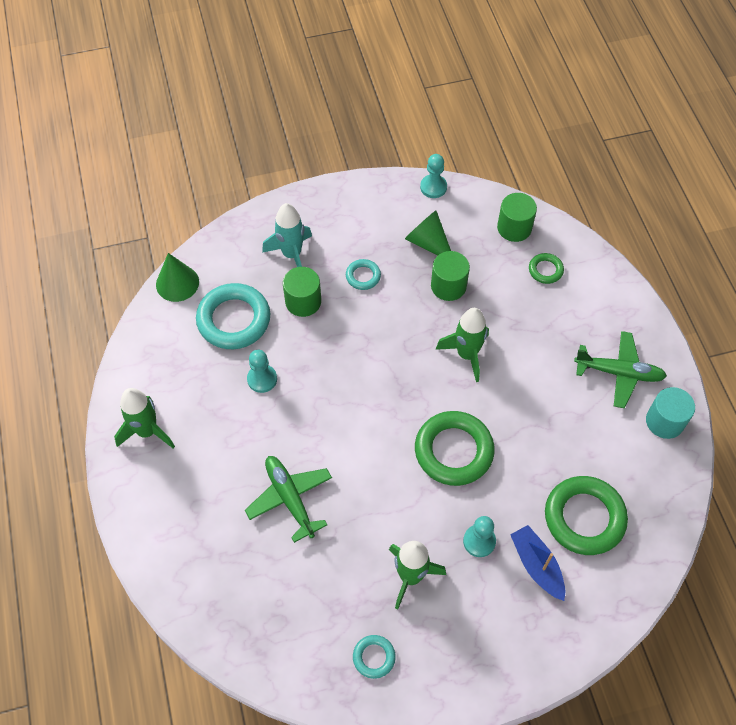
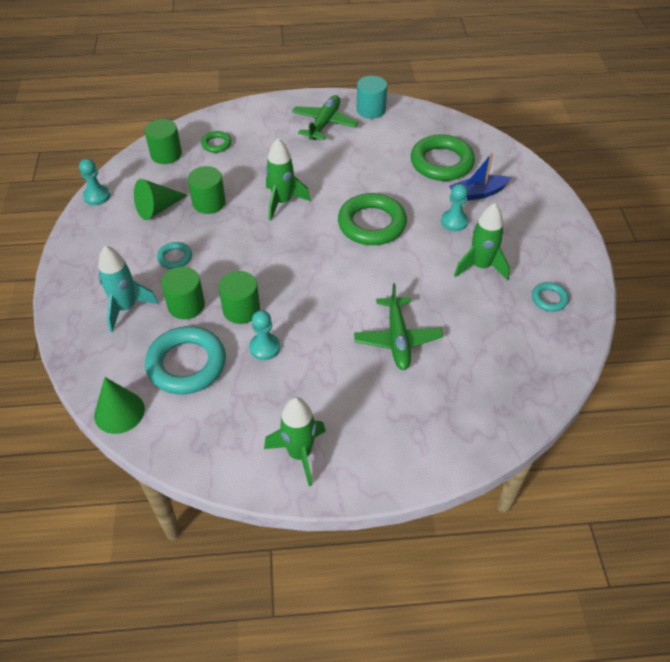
camera: 80 degrees left, 10 degrees down
(290, 498) = (397, 339): green plane -> green plane turned 75 degrees counterclockwise
(305, 349) = (241, 310): none -> green cylinder

